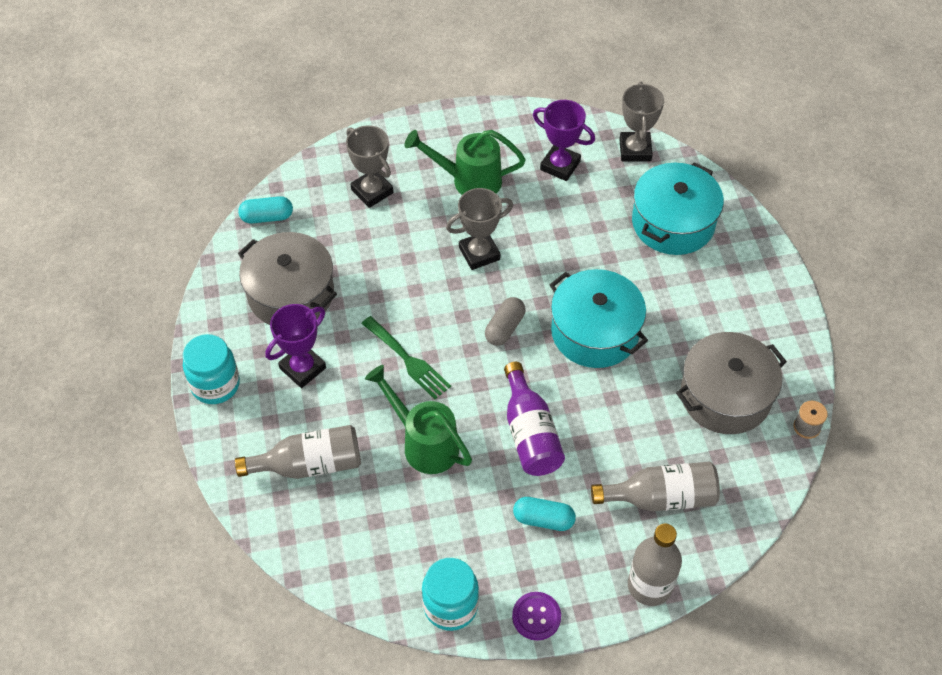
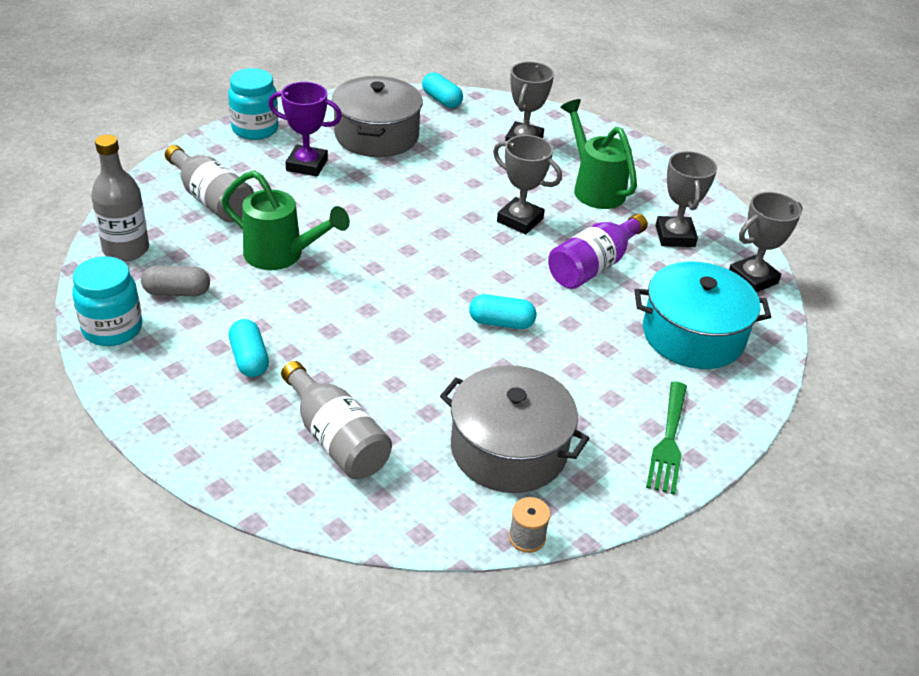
camera: 55 degrees right, 15 degrees down
(408, 360) = (363, 217): green fork -> green fork (668, 441)
(424, 443) = (281, 255): green watering can -> green watering can turned 105 degrees clockwise
(505, 328) = (451, 262): grey capsule -> grey capsule (177, 292)
(530, 433) = (343, 318): purple bottle -> purple bottle (593, 266)
(536, 616) = (132, 391): purple button -> none
(560, 165) = (675, 236): purple trophy -> grey trophy
(595, 332) = (501, 323): turquoise pot -> turquoise capsule
(649, 585) = (218, 465): grey bottle -> grey bottle (126, 249)

